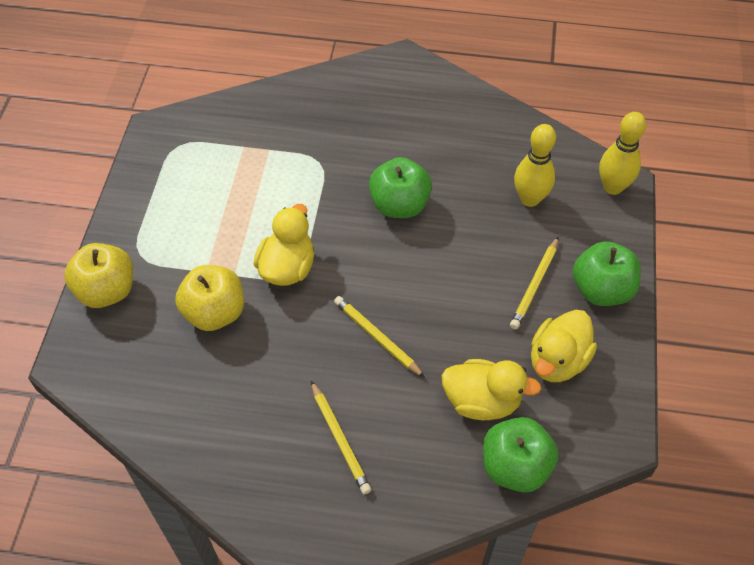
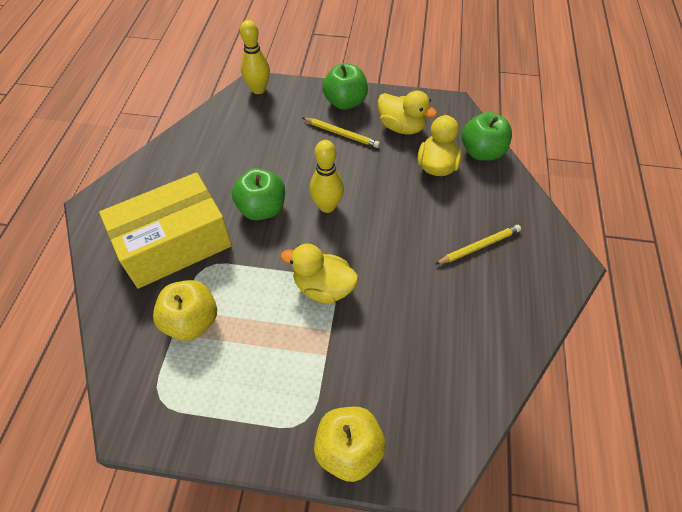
camera: 90 degrees left, 0 degrees up
(215, 313) = (371, 343): yellow apple -> yellow apple (192, 321)
(350, 133) = (174, 244): none -> yellow box
(377, 337) = (389, 224): yellow pencil -> none
(530, 199) = (264, 131): yellow bowling pin -> yellow bowling pin (327, 206)

